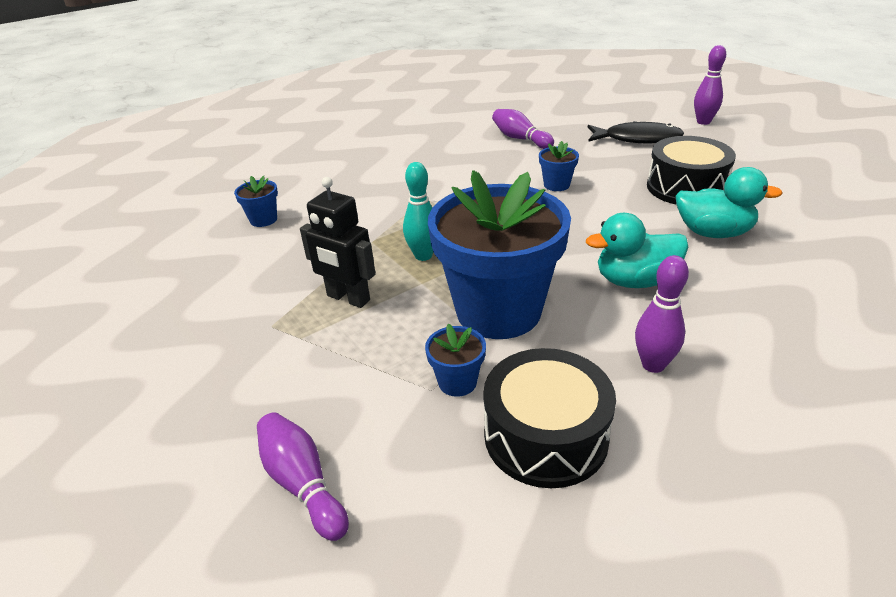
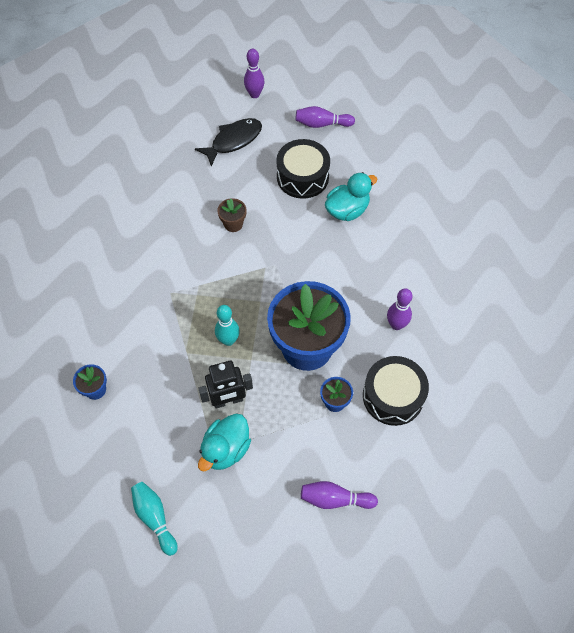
camera: 50 degrees left, 25 degrees up
(135, 336) = (155, 518): none -> turquoise bowling pin
(520, 139) = (161, 189): purple bowling pin -> purple bowling pin (322, 124)
(556, 185) = (233, 224): blue flower pot -> brown flower pot
(635, 281) = (344, 276): turquoise duck -> turquoise duck (226, 449)

